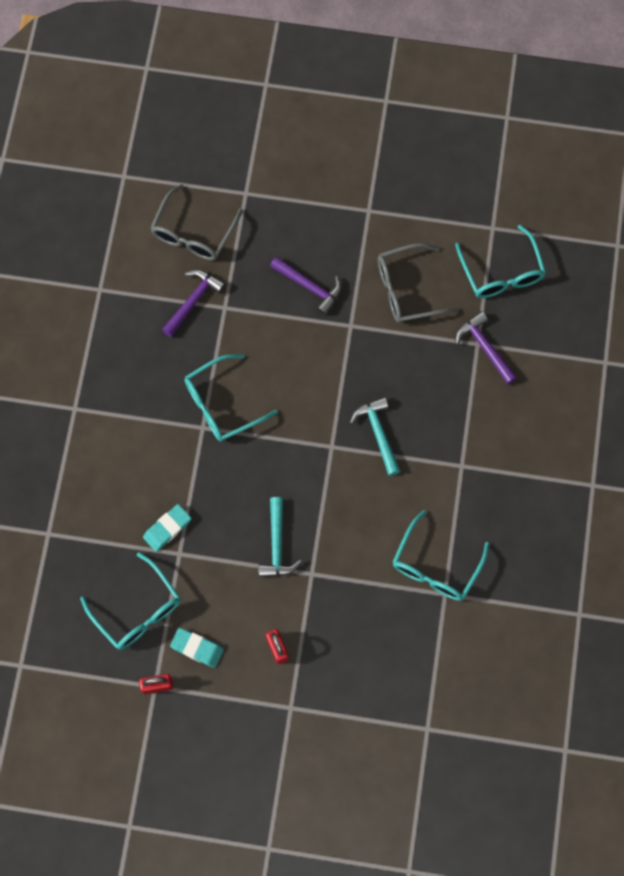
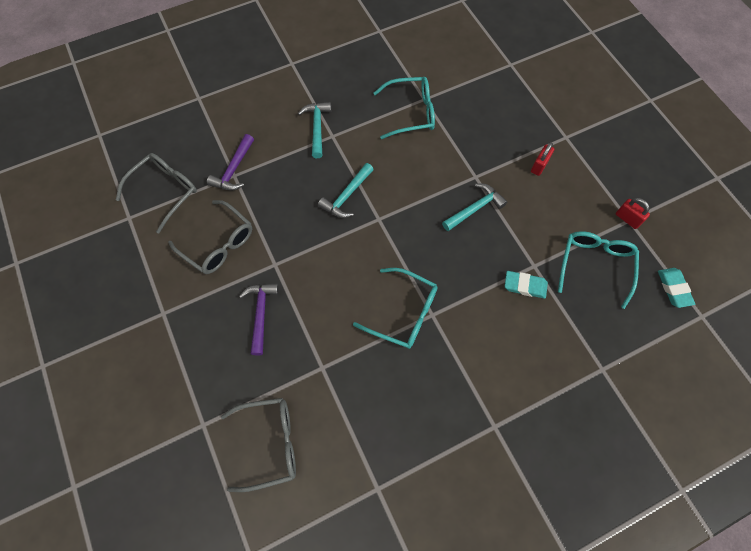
camera: 125 degrees left, 5 degrees down
(193, 301) = (333, 397): purple hammer -> none
(197, 648) = (583, 211): turquoise eraser -> turquoise eraser (673, 288)
(482, 457) = (317, 128): none -> turquoise hammer
(501, 272) = (165, 191): turquoise glasses -> grey glasses

